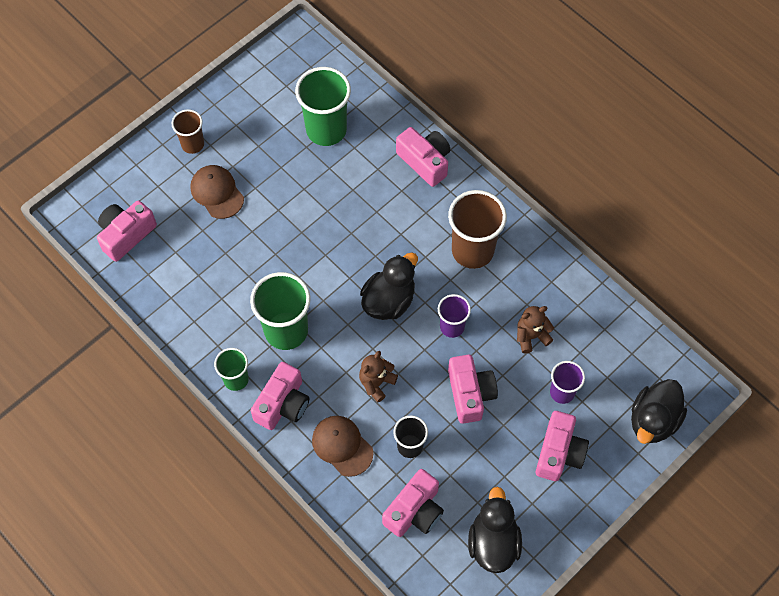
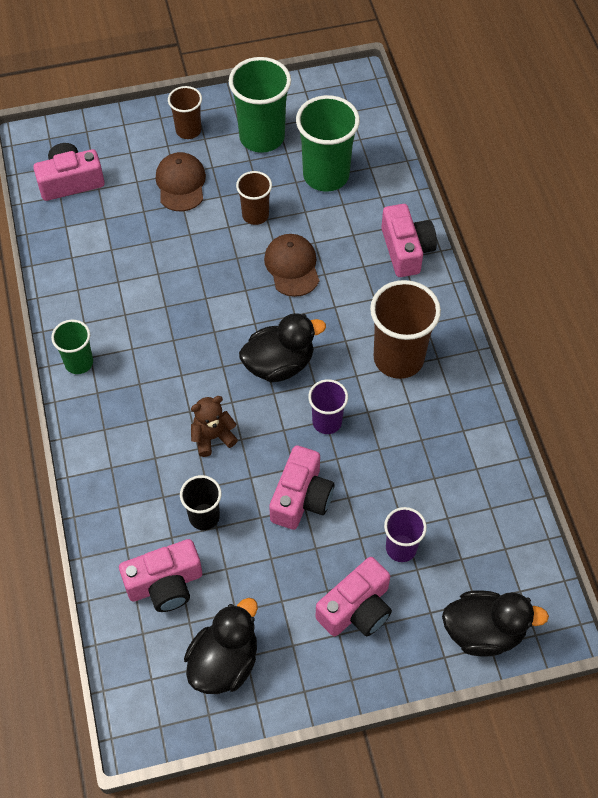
camera: 30 degrees right, 5 degrees down
(283, 404) = (107, 409): pink camera -> none
(286, 331) = (158, 342): green cup -> green cup (262, 137)
(293, 190) = (255, 215): none -> brown cup
(342, 446) = (137, 480): brown cap -> brown cap (292, 266)
(531, 336) = (405, 474): brown teddy bear -> none
(653, 420) = (483, 632): black duck -> black duck turned 150 degrees counterclockwise

